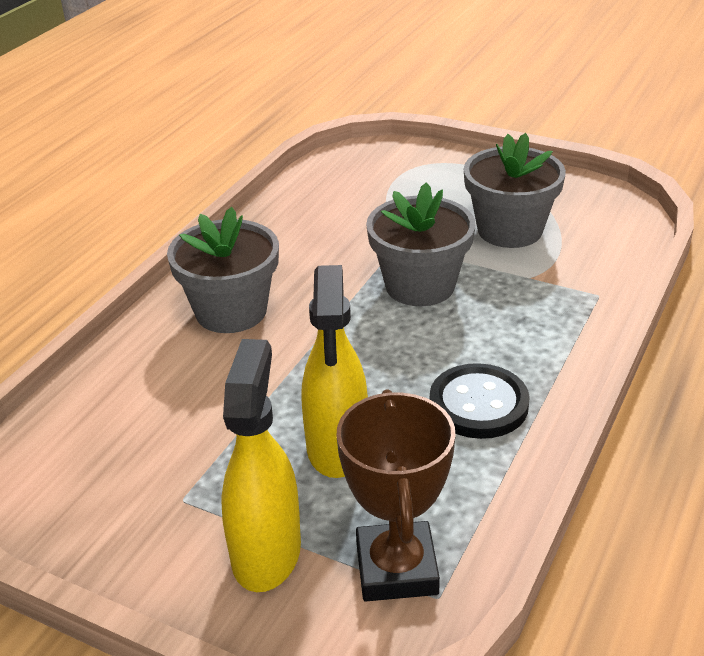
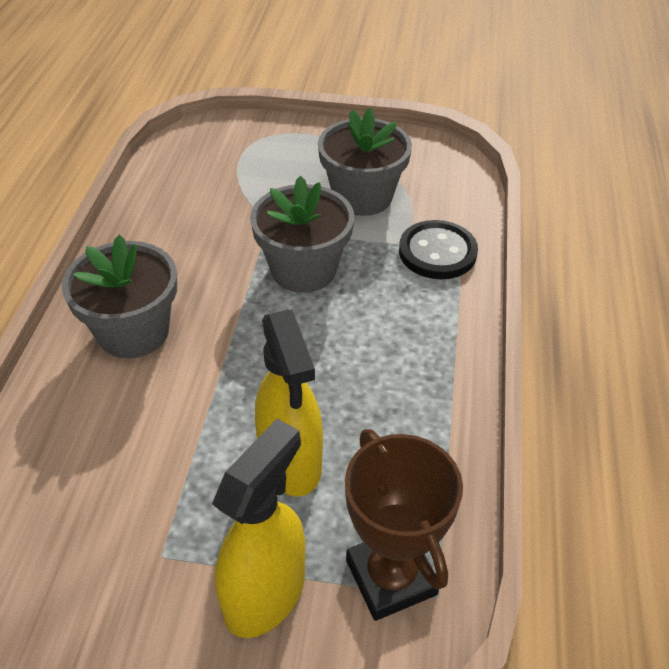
camera: 20 degrees left, 10 degrees up
(266, 553) = (265, 593): yellow spray bottle -> yellow spray bottle turned 45 degrees clockwise
(478, 404) = (400, 385): black button -> black button (437, 252)

